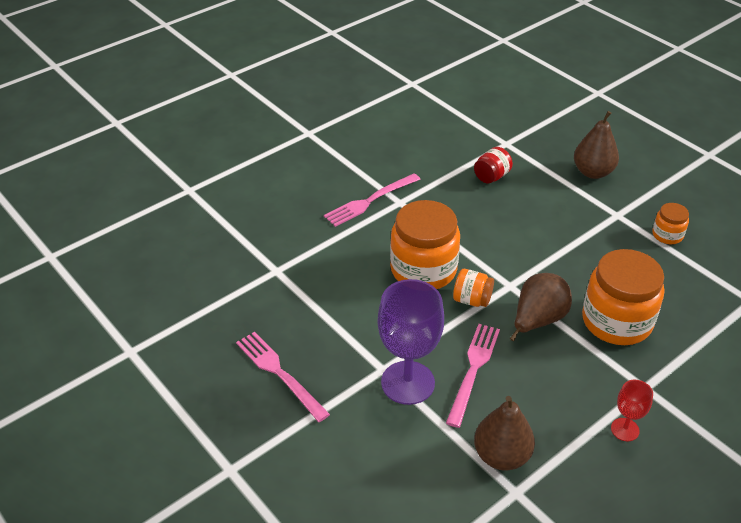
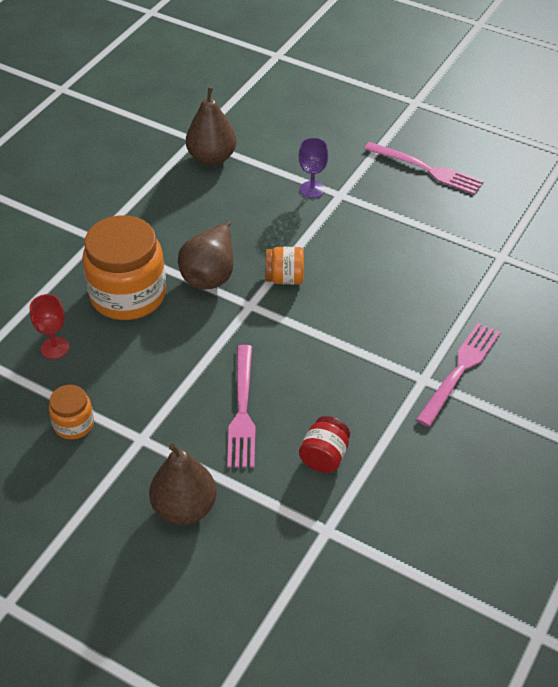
camera: 160 degrees right, 5 degrees up
(408, 383) = (312, 189): purple goblet -> purple goblet, size x0.50
(423, 269) = (350, 298): orange jar -> none
(473, 370) = (258, 214): pink fork -> pink fork (242, 411)
(625, 429) = (111, 200): red goblet -> red goblet (55, 348)

